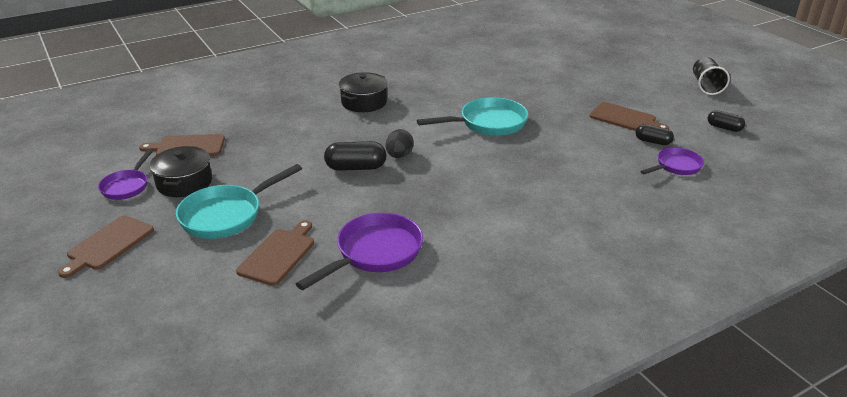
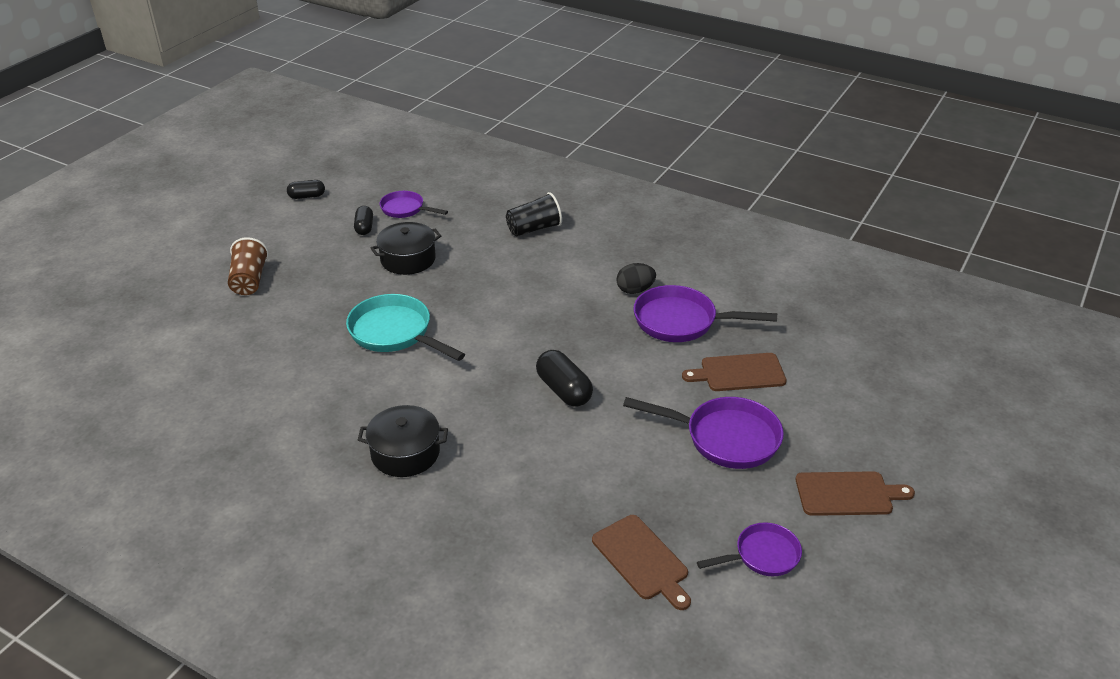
camera: 120 degrees left, 5 degrees up
(184, 183) = (709, 508): black pot -> black pot (408, 259)
(227, 215) = (725, 438): turquoise pan -> purple pan
(399, 156) = (515, 369): black egg -> black egg (635, 290)
(600, 88) = (249, 280): none -> brown cup
(625, 118) = (322, 251): brown cutting board -> none
(706, 86) = (205, 217): black cup -> black cup (534, 229)
(724, 128) = (307, 196): black capsule -> black capsule turned 75 degrees clockwise

